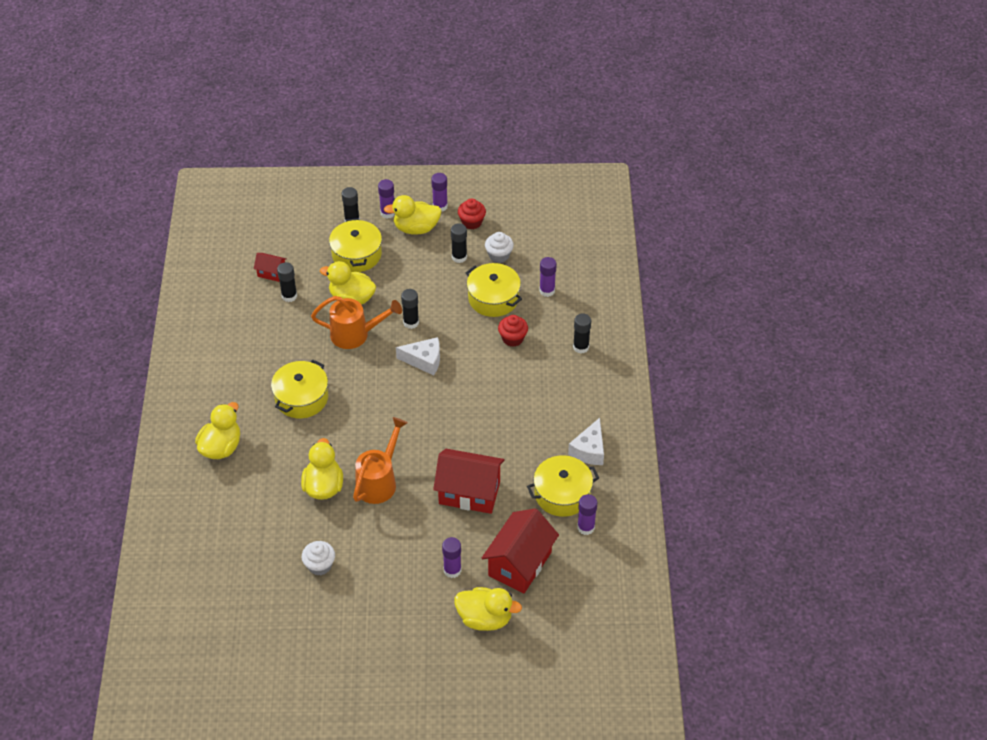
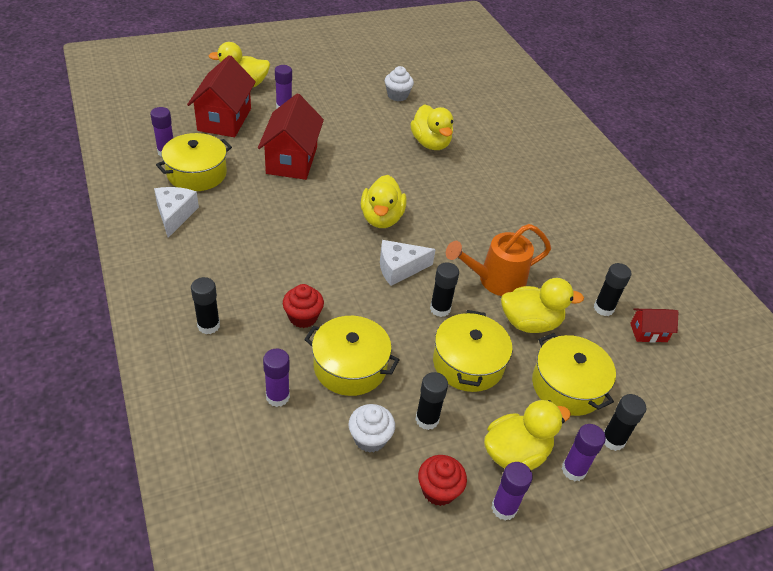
camera: 155 degrees right, 5 degrees down
(221, 447) = (543, 156): yellow duck -> yellow duck (381, 218)
(301, 398) = (504, 207): yellow pot -> yellow pot (468, 363)
(379, 481) = (382, 155): orange watering can -> none
(469, 492) = (292, 160): red house -> red house turned 75 degrees counterclockwise

